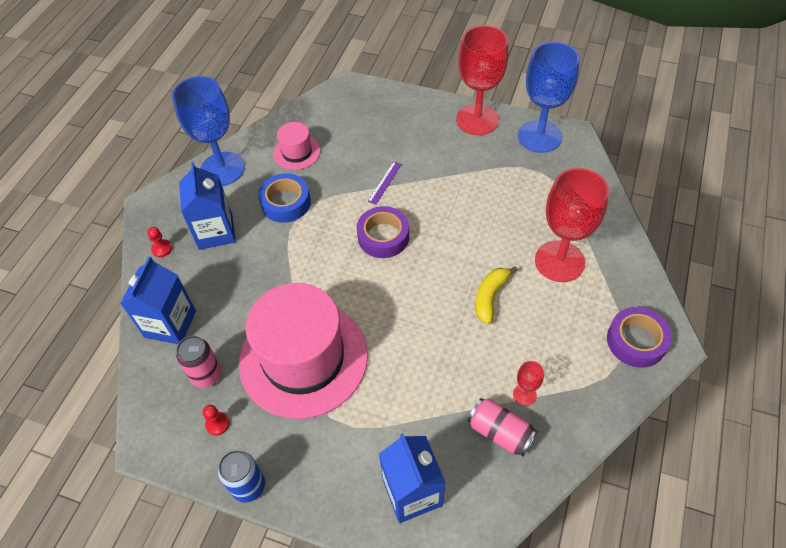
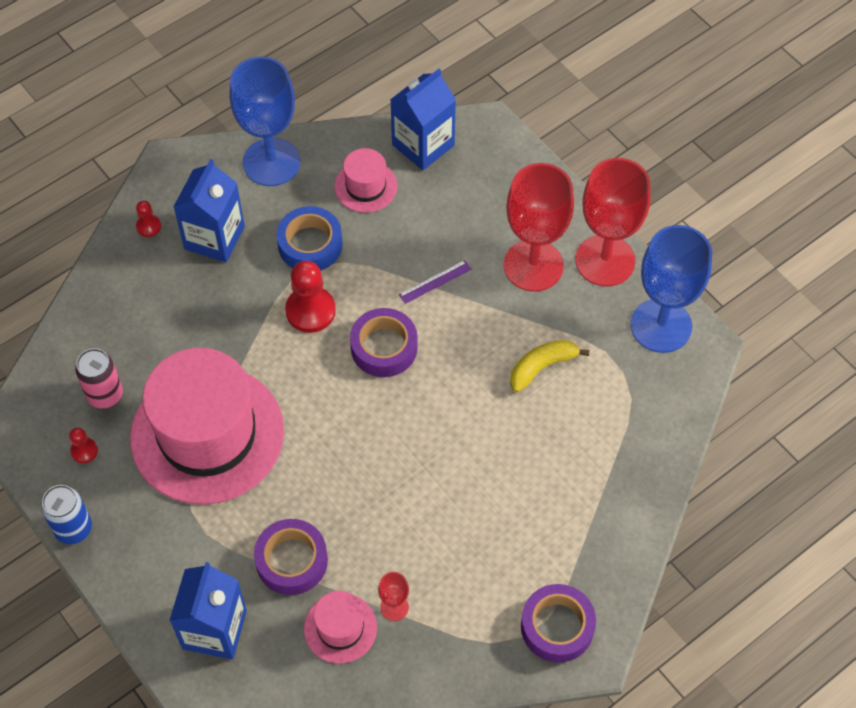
camera: 30 degrees right, 5 degrees up
(170, 324) = (105, 318): blue carton -> blue carton (423, 145)
(316, 241) = (310, 311): none -> red pawn
(430, 407) = (292, 561): none -> purple tape
(490, 297) = (443, 485): yellow banana -> yellow banana (541, 367)
(500, 432) = (340, 628): pink can -> pink hat
(559, 261) = (552, 490): red goblet -> red goblet (533, 265)

